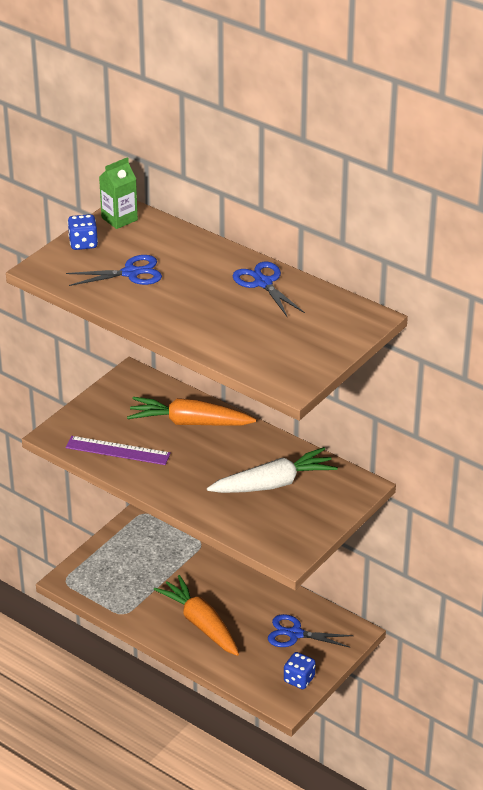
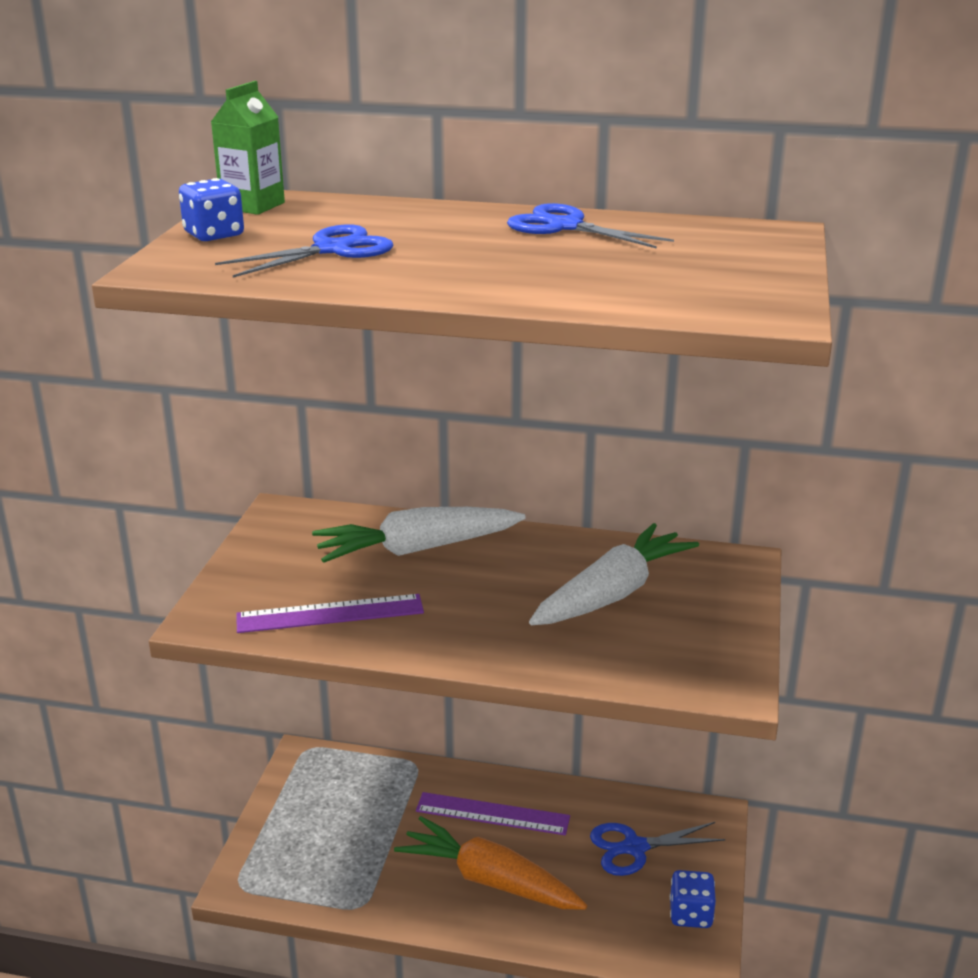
camera: 25 degrees left, 10 degrees down
(189, 422) = (417, 549): orange carrot -> white carrot
(227, 587) = (492, 814): none -> purple ruler

